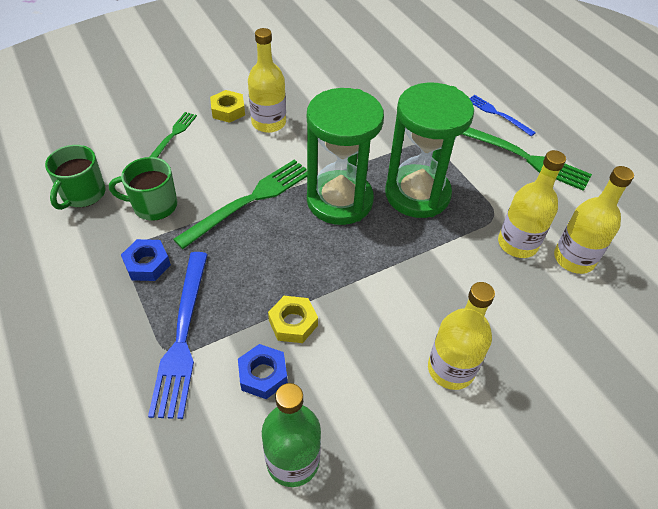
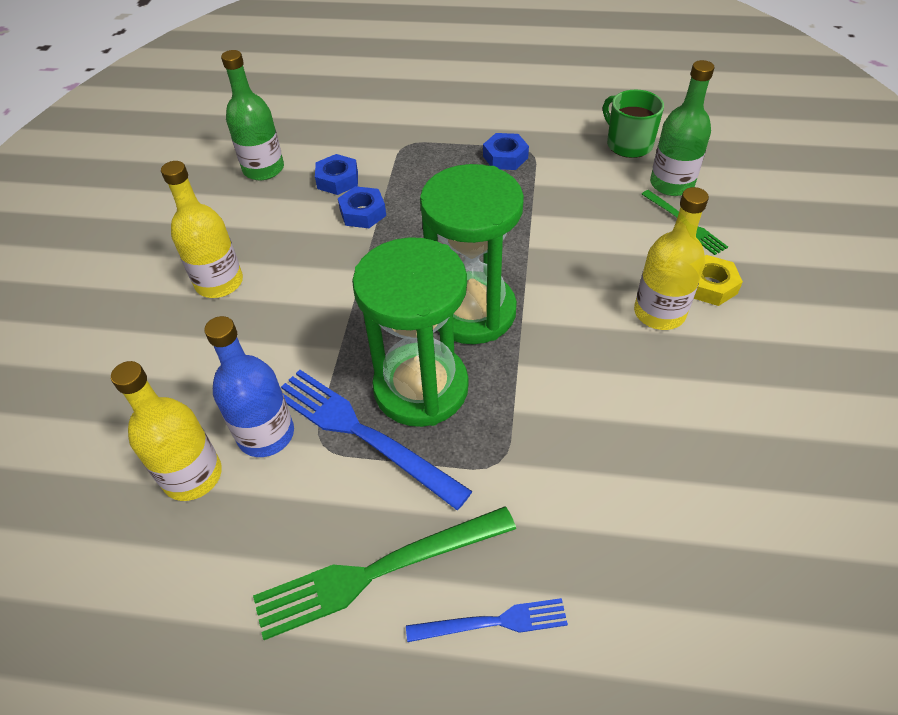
camera: 130 degrees right, 0 degrees up
(127, 155) = (671, 184): none -> green bottle
(153, 205) = (577, 180): green mug -> none
(182, 336) = (414, 154): blue fork -> blue fork (362, 433)
(249, 201) = (531, 243): green fork -> none
(293, 323) = (363, 213): yellow nut -> blue nut
(517, 244) = (266, 434): yellow bottle -> blue bottle

